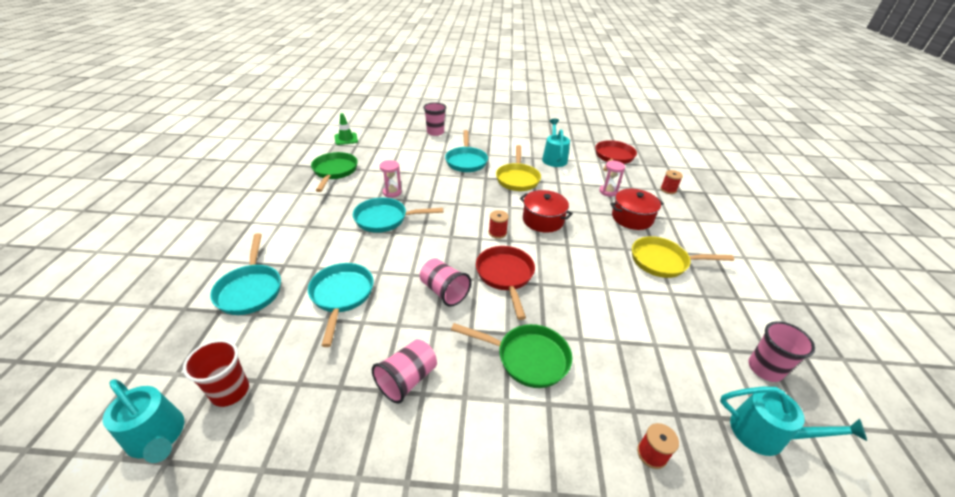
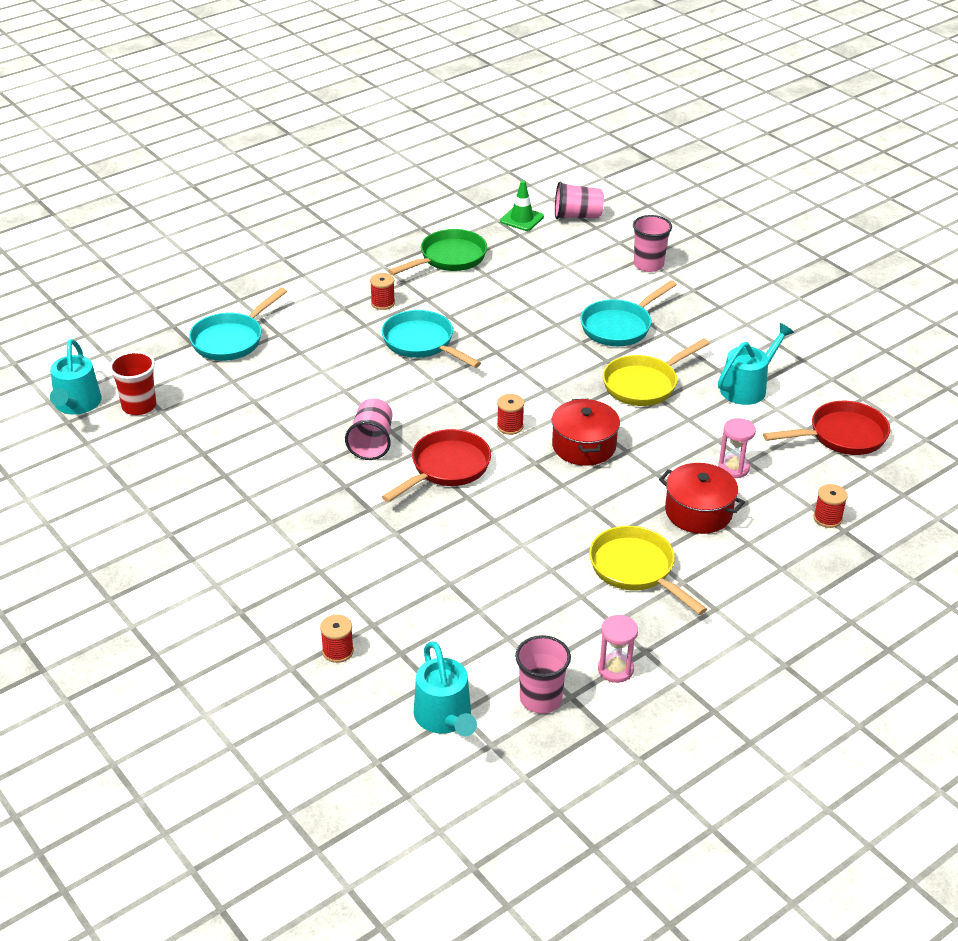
camera: 50 degrees right, 0 degrees up
(329, 211) = (383, 303): none -> red spool
(341, 296) = (287, 390): turquoise pan -> none
(392, 192) = (472, 317): pink hourglass -> pink hourglass (615, 669)
(407, 379) = (250, 482): pink cup -> pink cup (577, 216)
(527, 358) = (355, 535): green pan -> none

